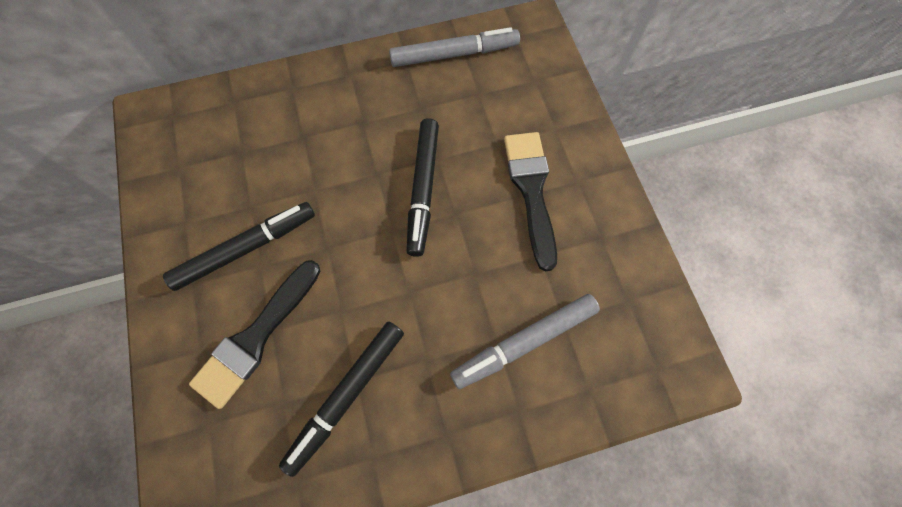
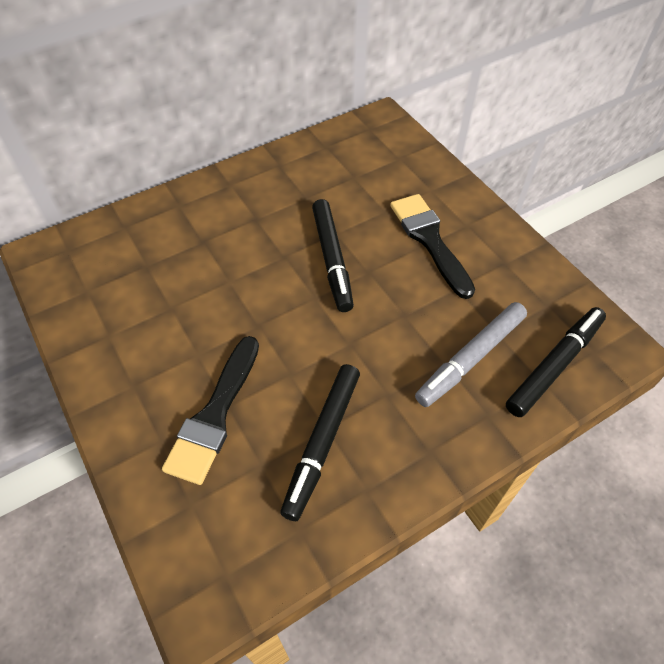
camera: 15 degrees left, 15 degrees down
(246, 248) = (178, 343): black marker -> black marker (554, 365)
(454, 54) = (321, 152): grey marker -> none

